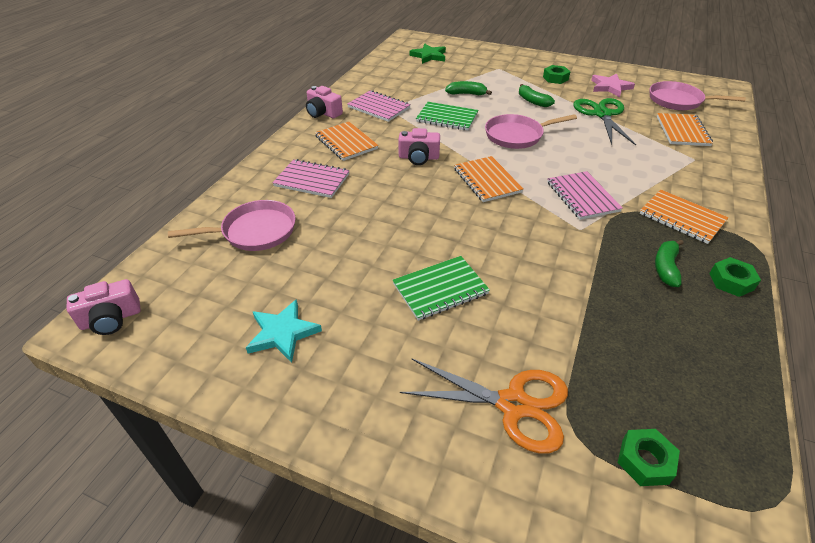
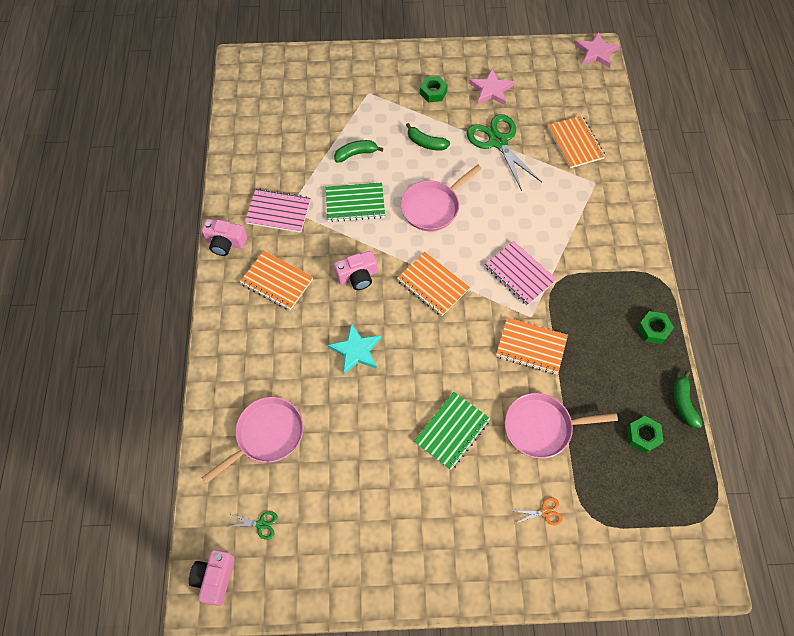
camera: 25 degrees left, 20 degrees up
(111, 319) = (215, 578): pink camera -> pink camera turned 150 degrees clockwise
(191, 293) = (261, 524): none -> green scissors
(282, 333) = (358, 528): turquoise star -> turquoise star (356, 350)
(312, 180) = (276, 349): pink notebook -> none
(429, 56) = (283, 94): green star -> none
(513, 405) = (545, 512): orange scissors -> orange scissors, size x0.42
(645, 461) = (636, 516): green nut -> green nut (643, 436)
(666, 267) = (605, 334): green banana -> green banana (683, 403)
(678, 101) = (560, 92): pink pan -> pink pan (542, 427)
(681, 218) = (603, 269): orange notebook -> orange notebook (531, 346)
(725, 87) = (596, 52): none -> pink star

